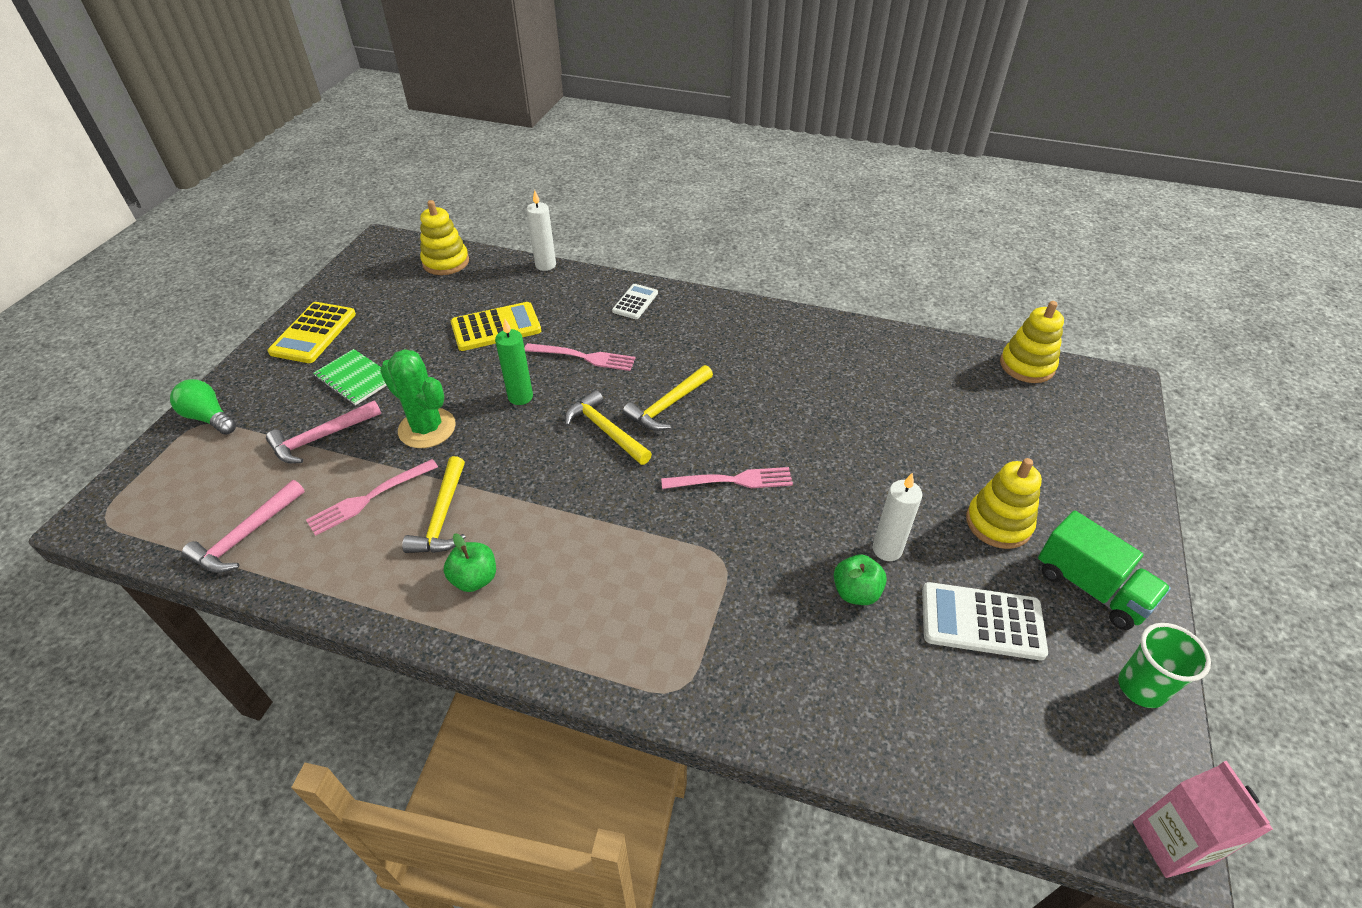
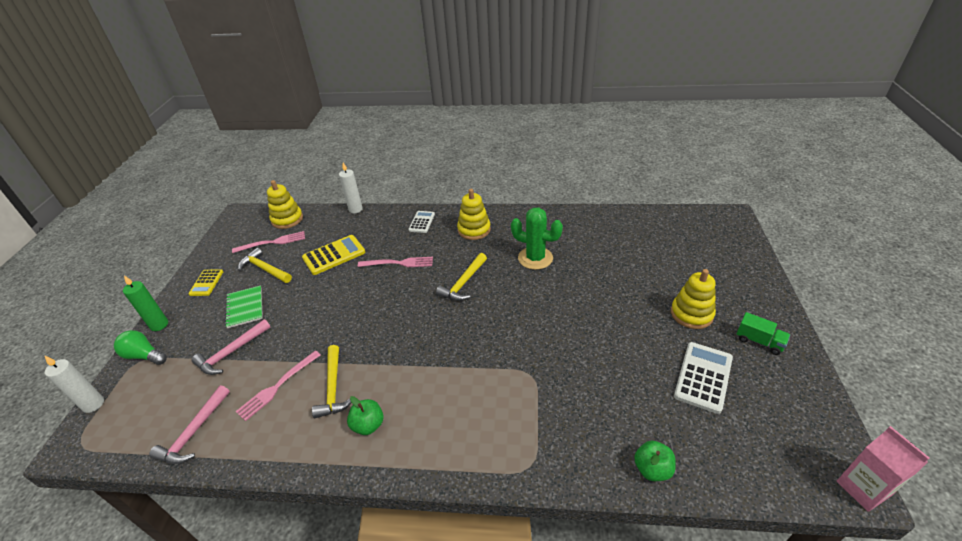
camera: 10 degrees left, 5 degrees down
(313, 333) = (206, 283): yellow calculator -> yellow calculator, size x0.62
(355, 379) = (245, 307): green notebook -> green notebook turned 45 degrees clockwise
(427, 428) = (305, 330): green cactus -> green cactus (535, 258)
(520, 397) = (364, 297): green candle -> green candle (159, 325)
(605, 430) = (427, 307): yellow hammer -> yellow hammer (264, 269)
(733, 480) = (520, 322): pink fork -> pink fork (273, 242)
(856, 592) = (621, 376): green apple -> green apple (652, 469)
(887, 549) = (631, 345): white candle -> white candle (93, 404)
(982, 621) = (703, 377): white calculator -> white calculator turned 120 degrees clockwise
(1027, 365) = (674, 216): yellow stacking toy -> yellow stacking toy (474, 230)
(1091, 588) = (759, 341): green truck -> green truck, size x0.64
(1141, 688) = (810, 396): green cup -> none

